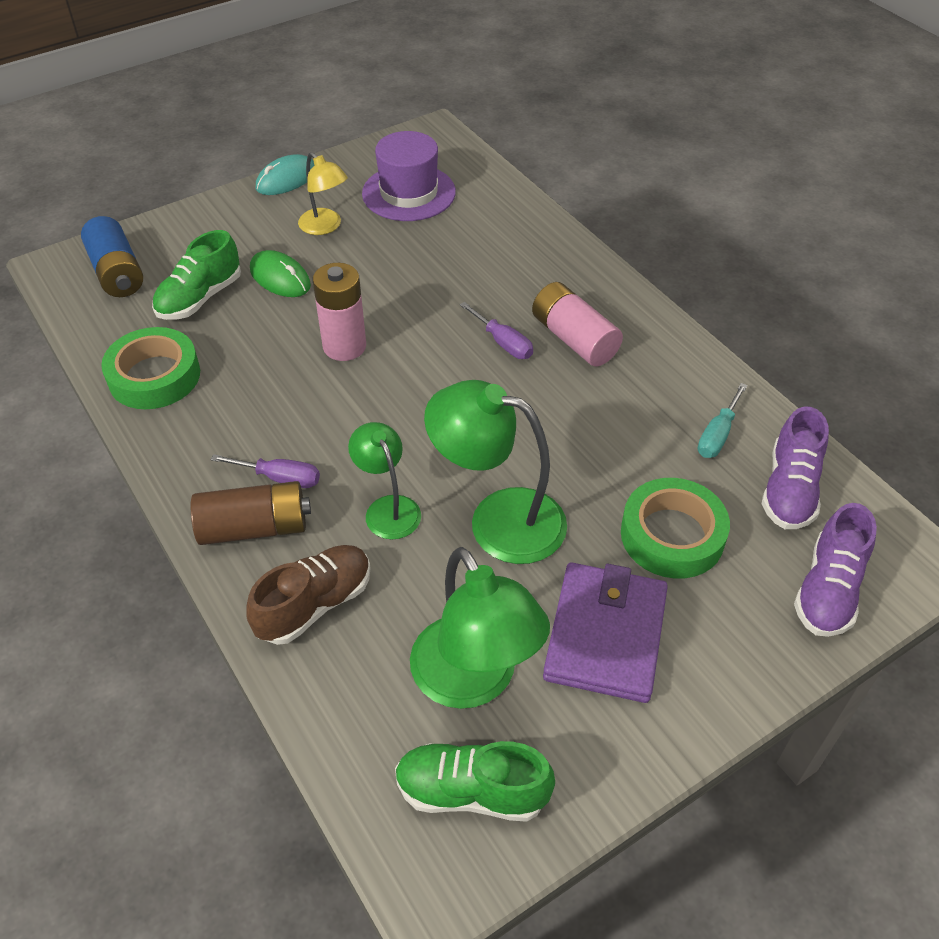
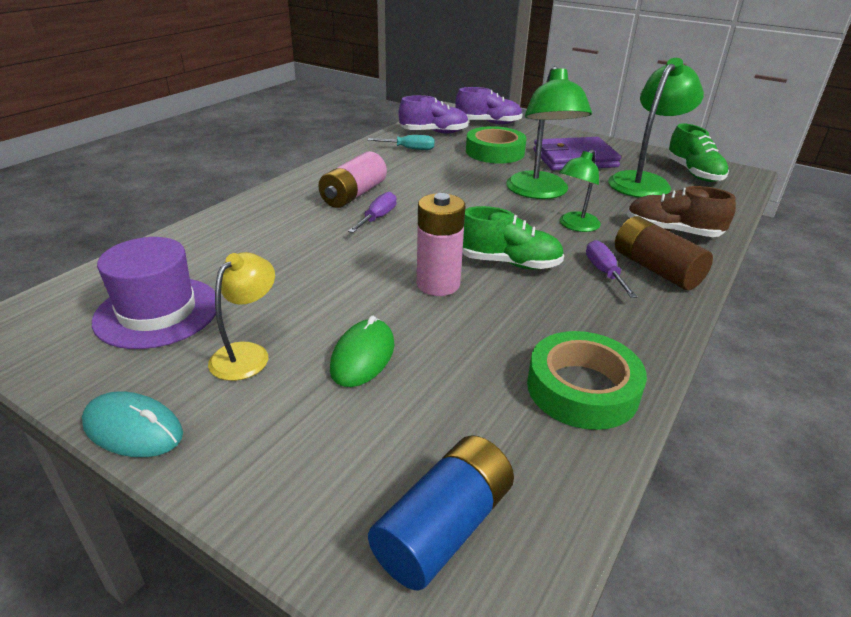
camera: 115 degrees left, 15 degrees down
(200, 298) = (438, 408): green shoe -> green shoe (509, 263)

